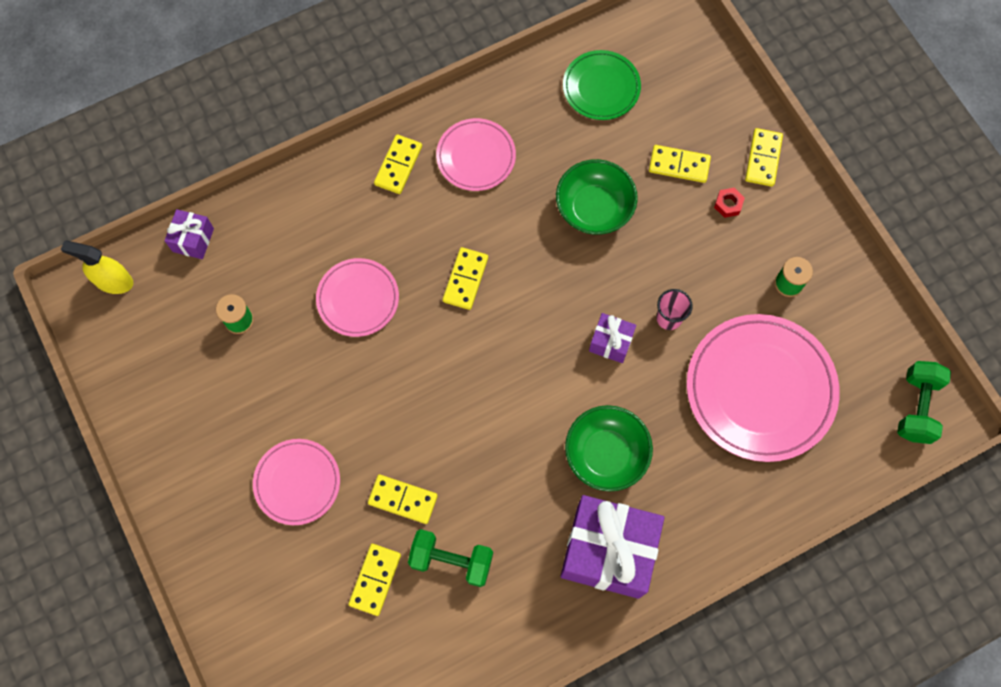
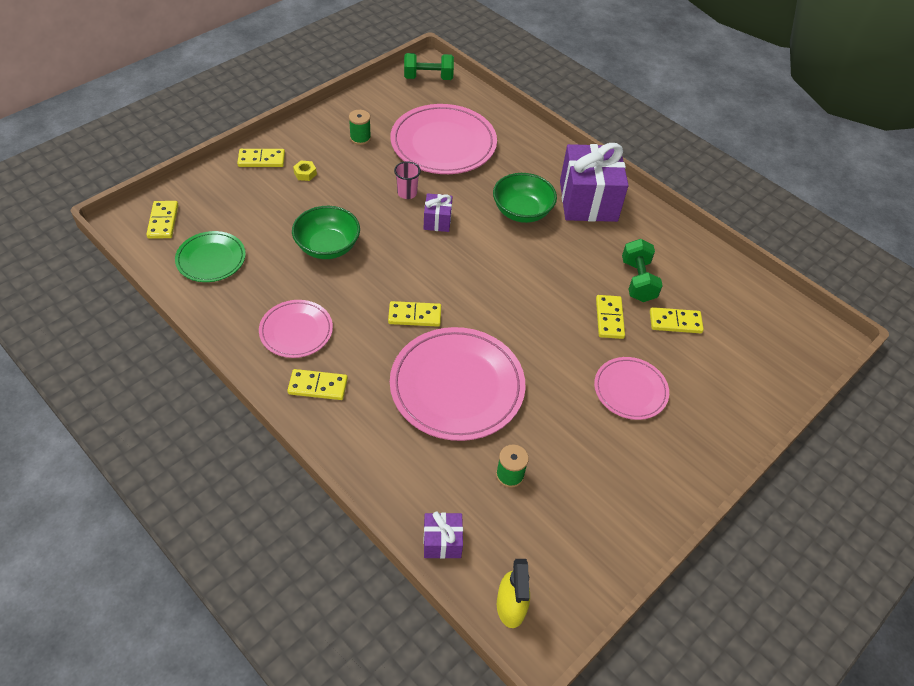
camera: 110 degrees left, 20 degrees down
(358, 299) = (457, 386): pink plate -> pink plate, size x1.78
(679, 165) = (277, 203): yellow domino -> yellow domino (163, 221)
(728, 204) = (305, 173): red nut -> yellow nut

